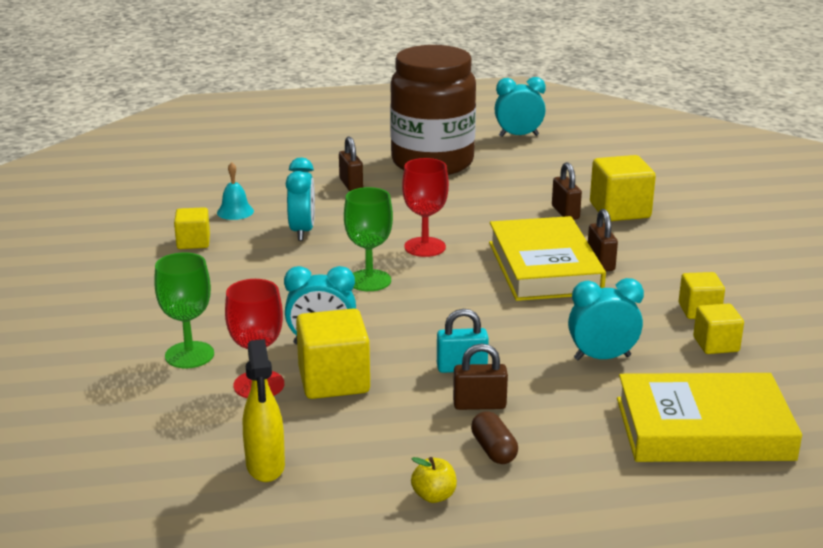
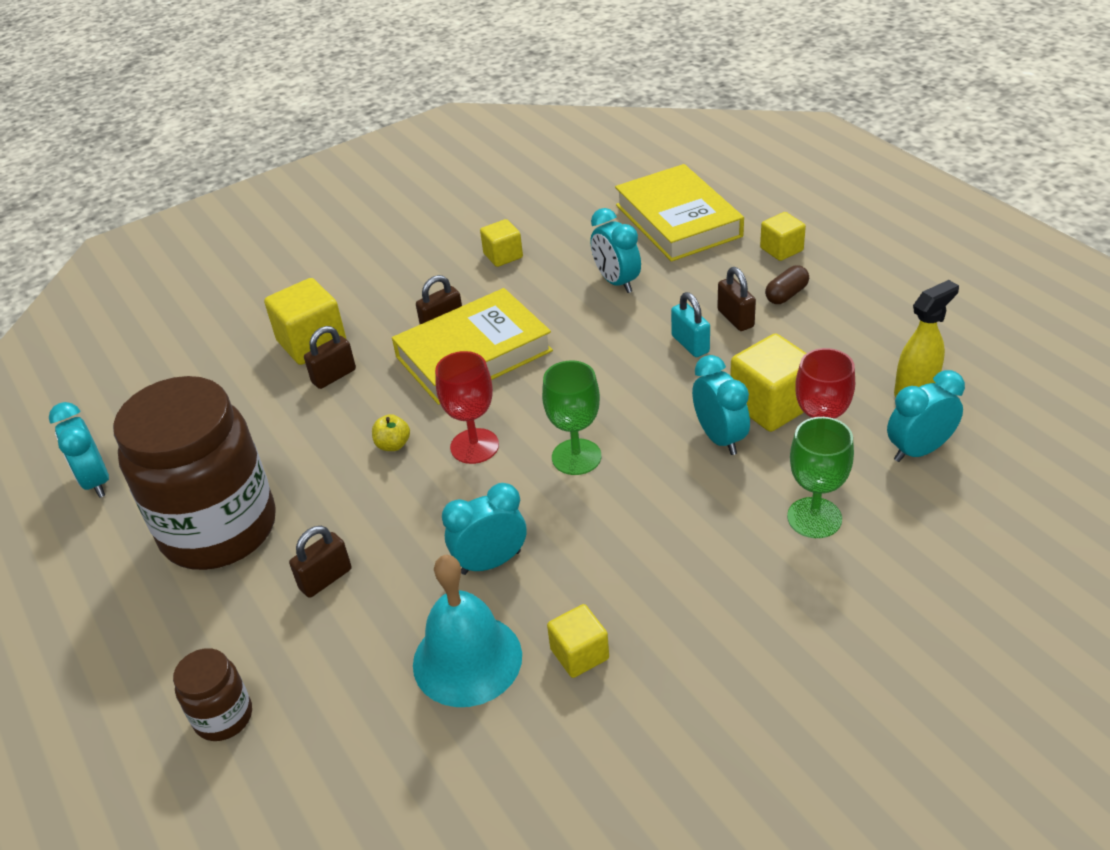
camera: 110 degrees left, 15 degrees up
(194, 433) = (918, 450): none -> turquoise clock
(235, 211) = (467, 659): turquoise bell -> turquoise bell, size x2.00
(282, 151) = (223, 717): none -> brown jar
(434, 496) = (863, 302): yellow apple -> yellow apple (393, 445)
(716, 344) = (554, 238): yellow cube -> yellow cube (781, 249)

